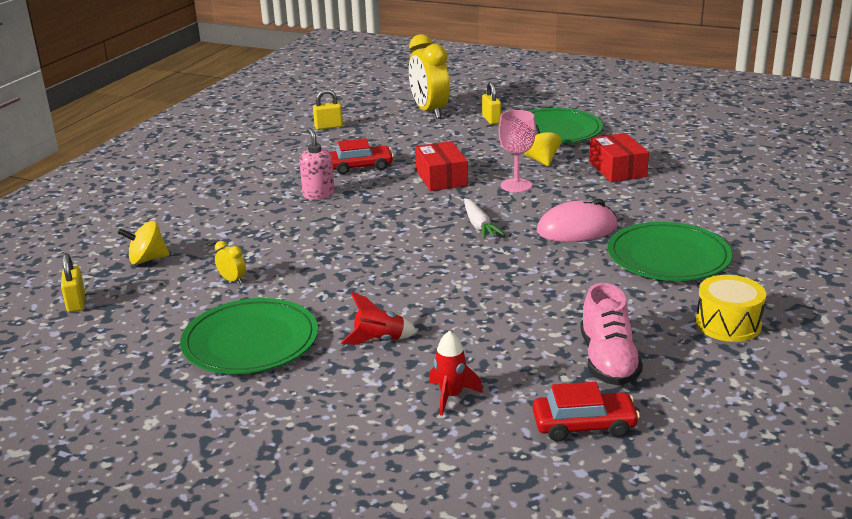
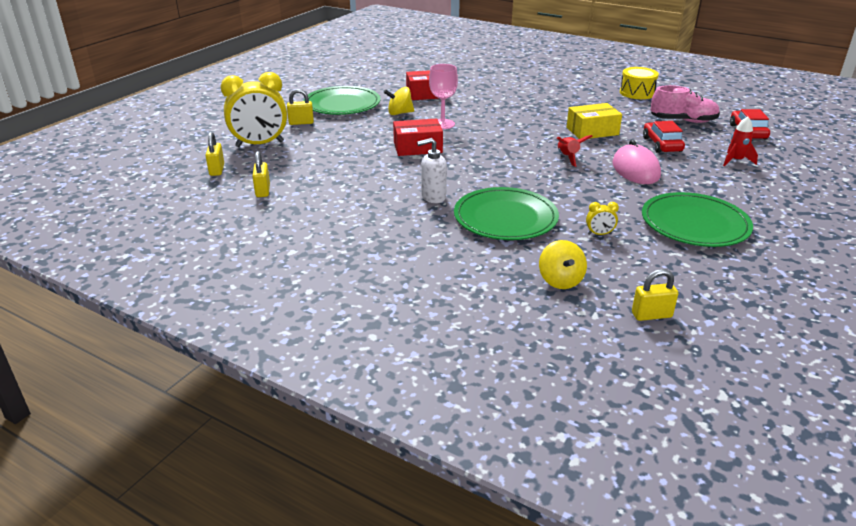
camera: 85 degrees left, 5 degrees up
(232, 280) = (599, 234): yellow clock -> yellow clock turned 135 degrees counterclockwise
(318, 194) = (433, 197): pink soap dispenser -> white soap dispenser
(360, 166) = (377, 178): red car -> red car (661, 144)
(369, 105) = (217, 170): none -> yellow padlock
(379, 340) = (679, 178): red rocket -> red rocket (568, 158)
(479, 225) = (509, 140): white carrot -> none
(531, 280) = (592, 131): none -> yellow box
(577, 229) = (519, 113): pink mouse -> pink mouse (635, 169)
(668, 257) = (560, 96): green plate -> green plate (505, 218)

